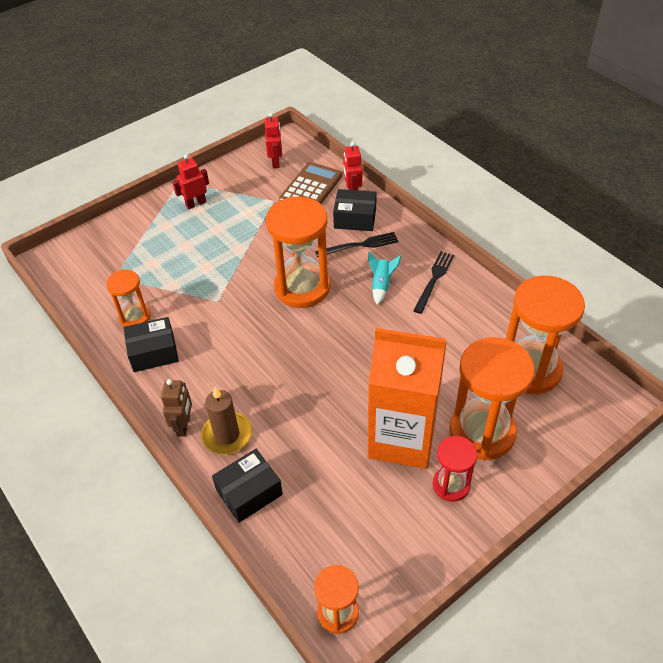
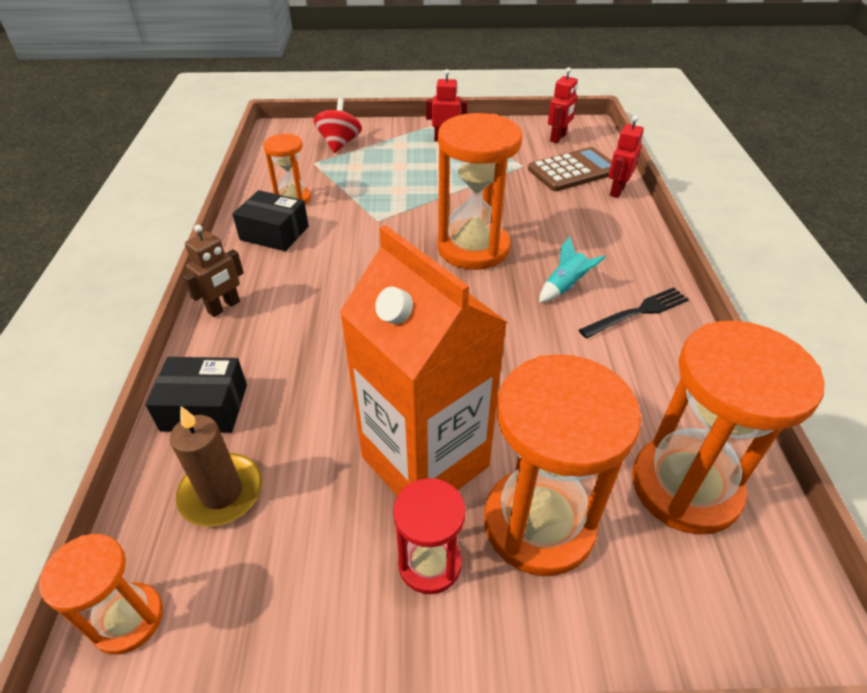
camera: 35 degrees right, 5 degrees down
(115, 248) = (339, 144): none -> red spinning top
(227, 435) = (250, 339): brown candle -> brown candle (221, 492)
(355, 218) = (596, 214): black box -> none
(359, 245) = (577, 239): black fork -> none

